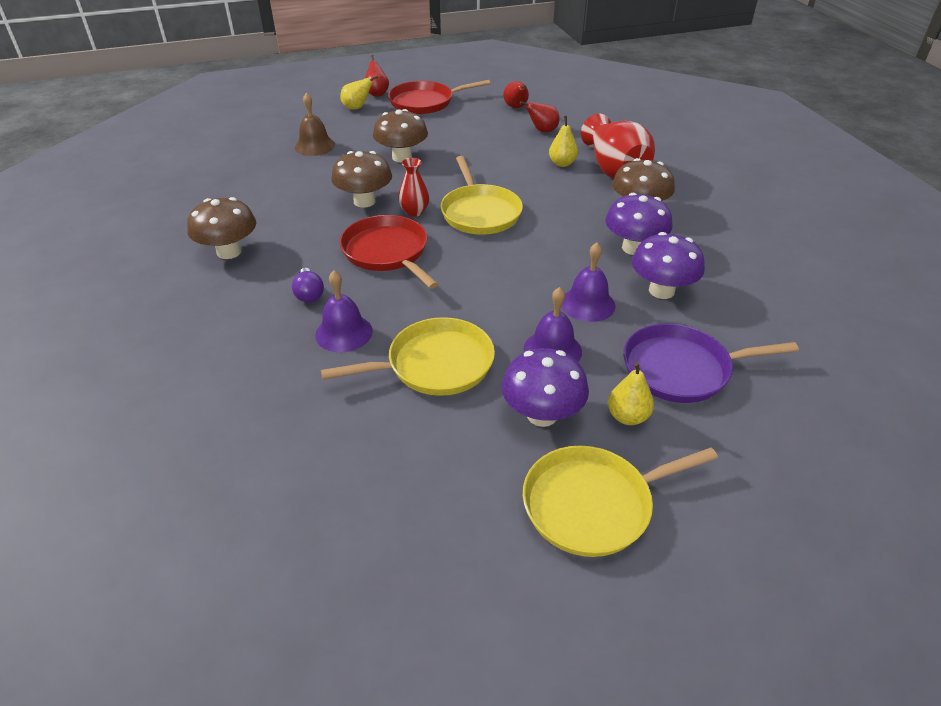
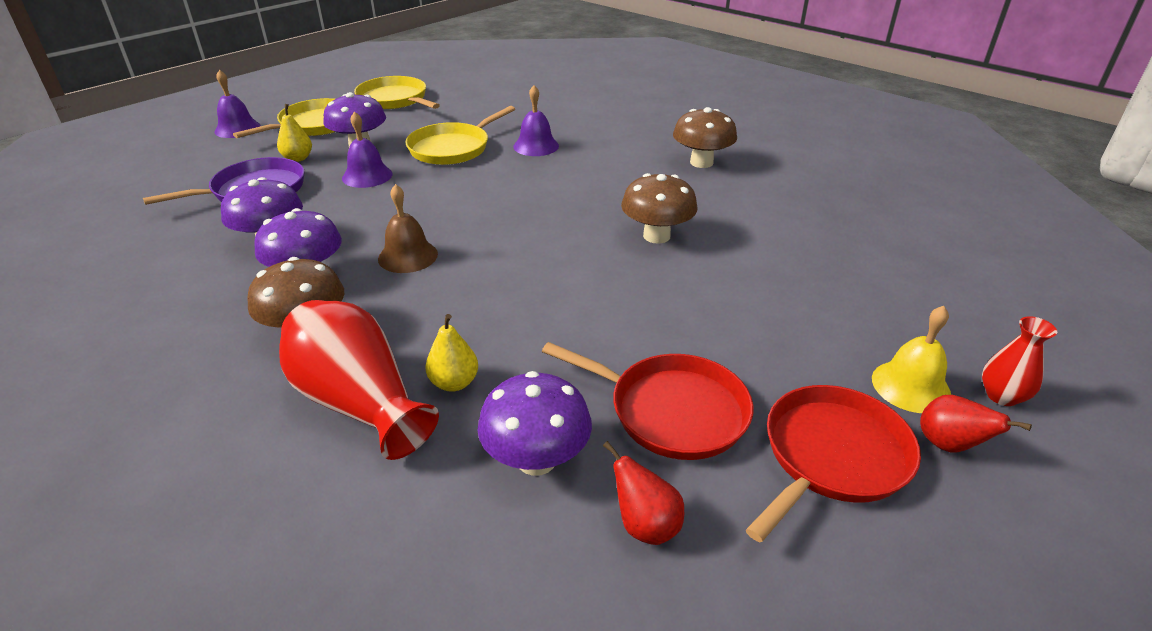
camera: 150 degrees right, 5 degrees down
(309, 294) = (593, 157): purple light bulb -> none
(315, 146) = (829, 286): brown bell -> brown bell (408, 256)
(357, 108) = (911, 386): yellow pear -> yellow bell
(387, 252) = (569, 199): red pan -> red pan (671, 411)
(402, 157) = (697, 308): brown mushroom -> none
(414, 212) = (589, 242): red vase -> red vase (1001, 396)
(480, 213) = (515, 263): yellow pan -> yellow pan (394, 99)
(542, 131) = (536, 459): red pear -> purple mushroom
(588, 304) = (347, 211): purple bell -> purple bell (237, 129)

